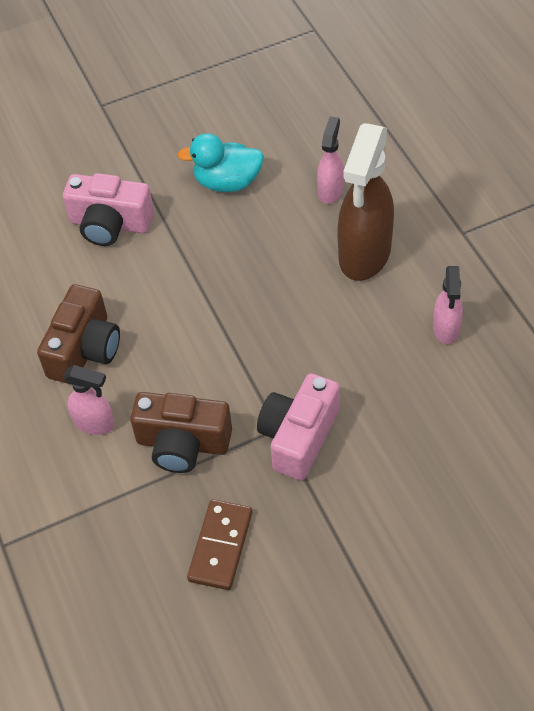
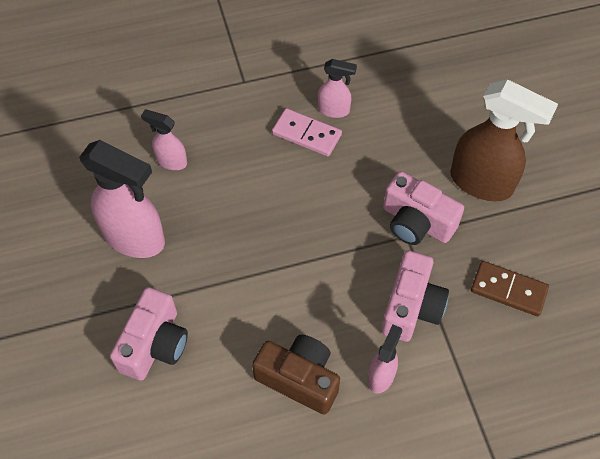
camera: 85 degrees left, 5 degrees up
(183, 443) = (411, 307): brown camera -> pink camera
(227, 182) = (135, 238): turquoise duck -> pink spray bottle
(364, 255) = (248, 149): brown spray bottle -> brown spray bottle (482, 183)
(401, 307) = (307, 134): none -> pink domino

